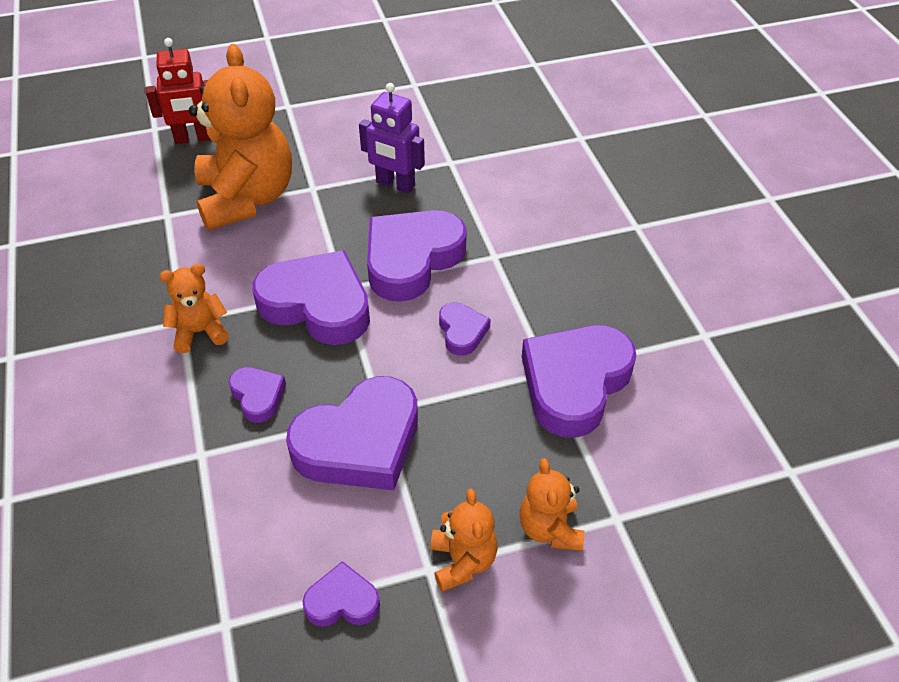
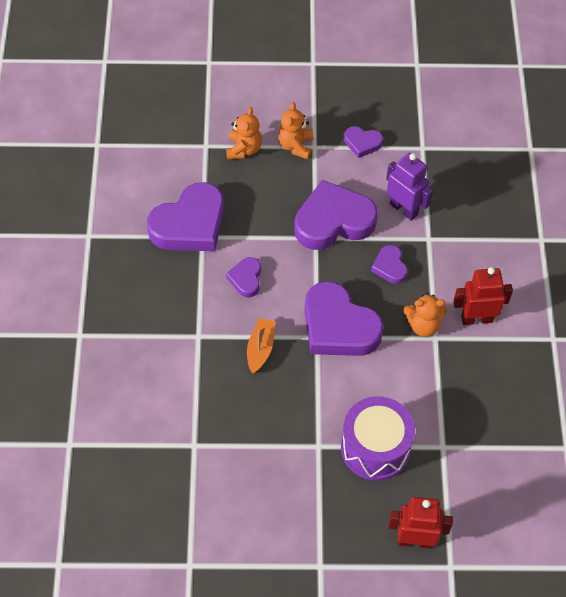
camera: 165 degrees left, 10 degrees up
(122, 357) = (476, 319): none -> red robot
(247, 198) = (375, 448): orange teddy bear -> purple drum
(395, 184) = (249, 430): purple robot -> purple robot (404, 209)
(411, 259) = (260, 349): purple heart -> orange boat

